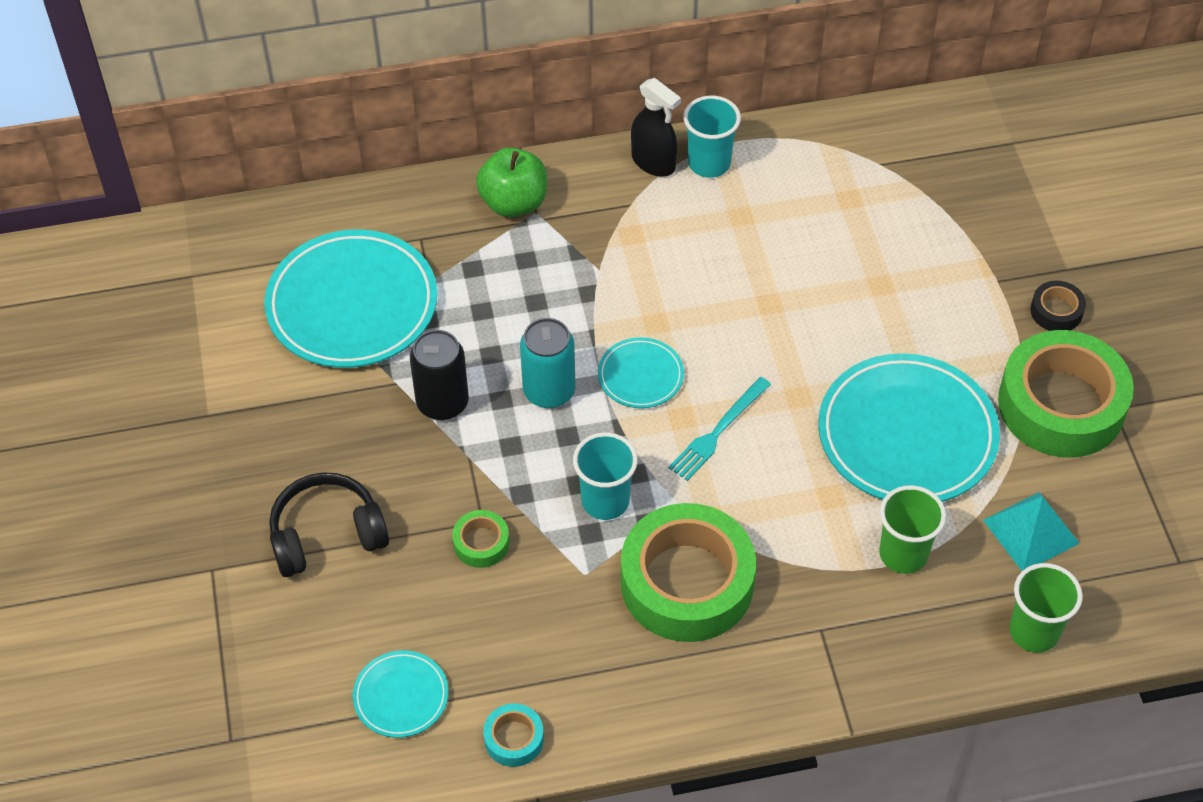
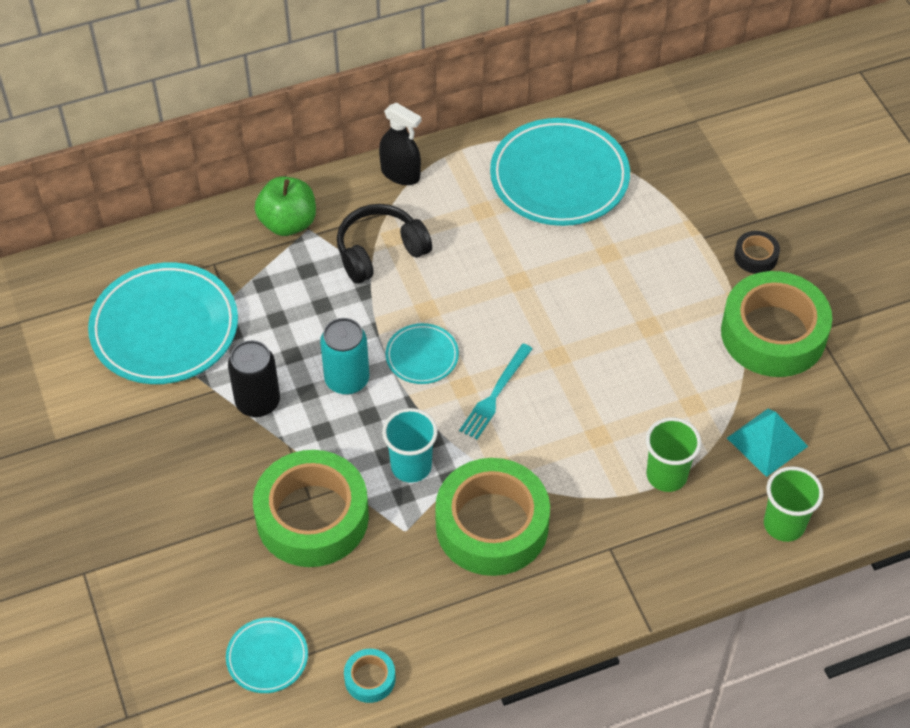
camera: 10 degrees left, 0 degrees up
(327, 535) = (179, 529): black headphones -> black headphones (380, 252)
(481, 543) = (312, 517): green tape -> green tape, size x2.34
(709, 163) = (447, 169): turquoise cup -> none
(907, 435) = (652, 375): turquoise plate -> turquoise plate (559, 177)

